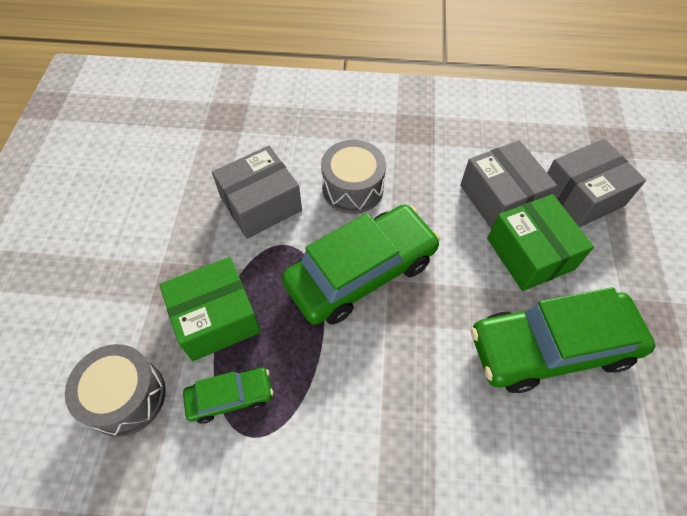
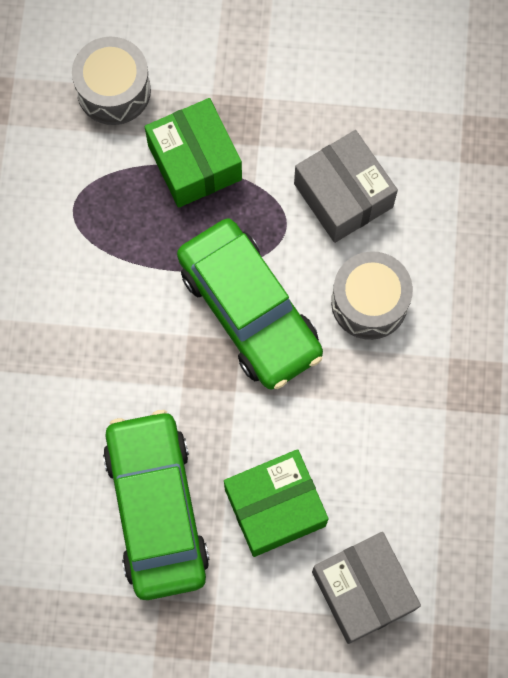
camera: 90 degrees right, 15 degrees up
(230, 397) = (111, 184): green car -> none
(500, 198) = (357, 484): grey box -> none

